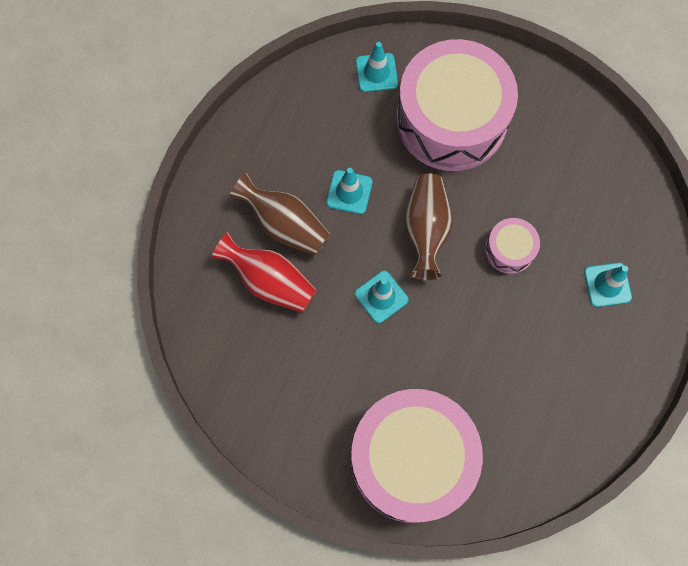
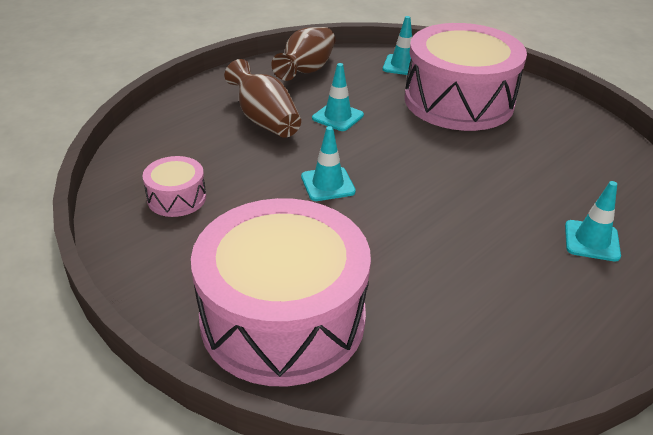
camera: 20 degrees right, 35 degrees down
(269, 281) = (224, 147): red vase -> none
(425, 230) = (399, 155): brown vase -> brown vase (307, 70)
(509, 250) = (483, 188): pink drum -> pink drum (176, 198)

